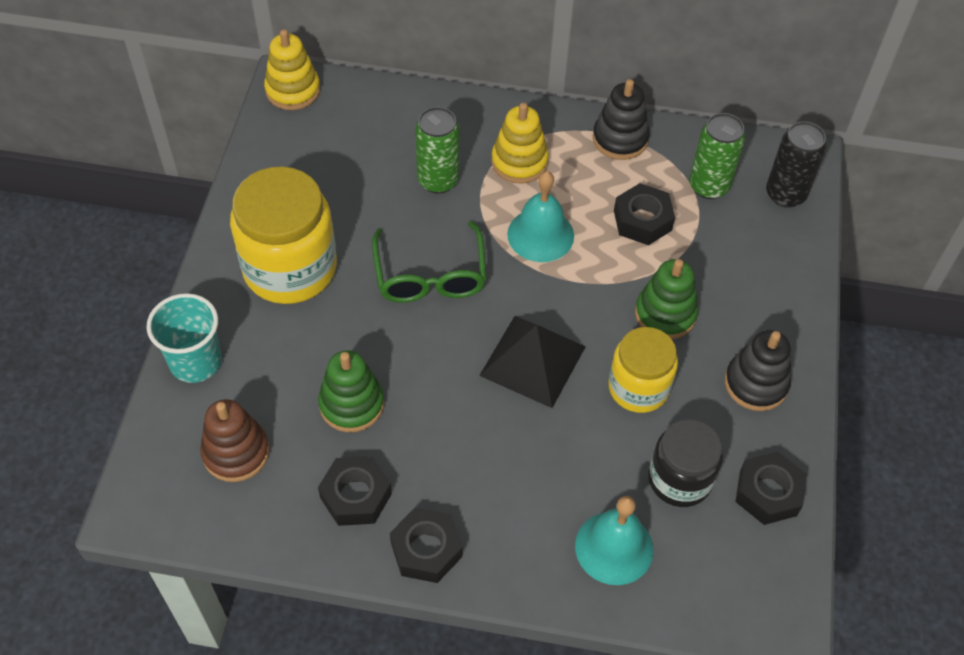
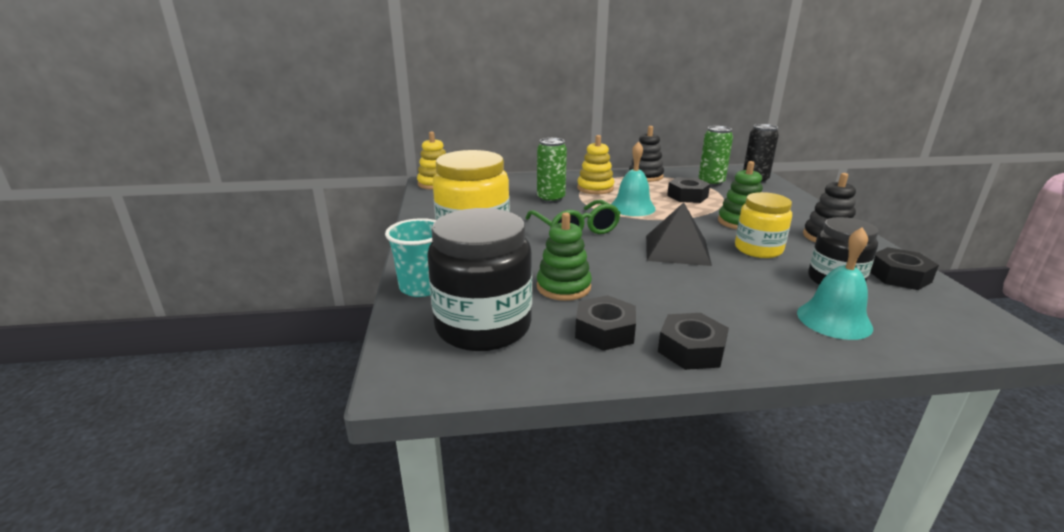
camera: 15 degrees left, 30 degrees down
(236, 452) = (483, 326): brown stacking toy -> black jar

